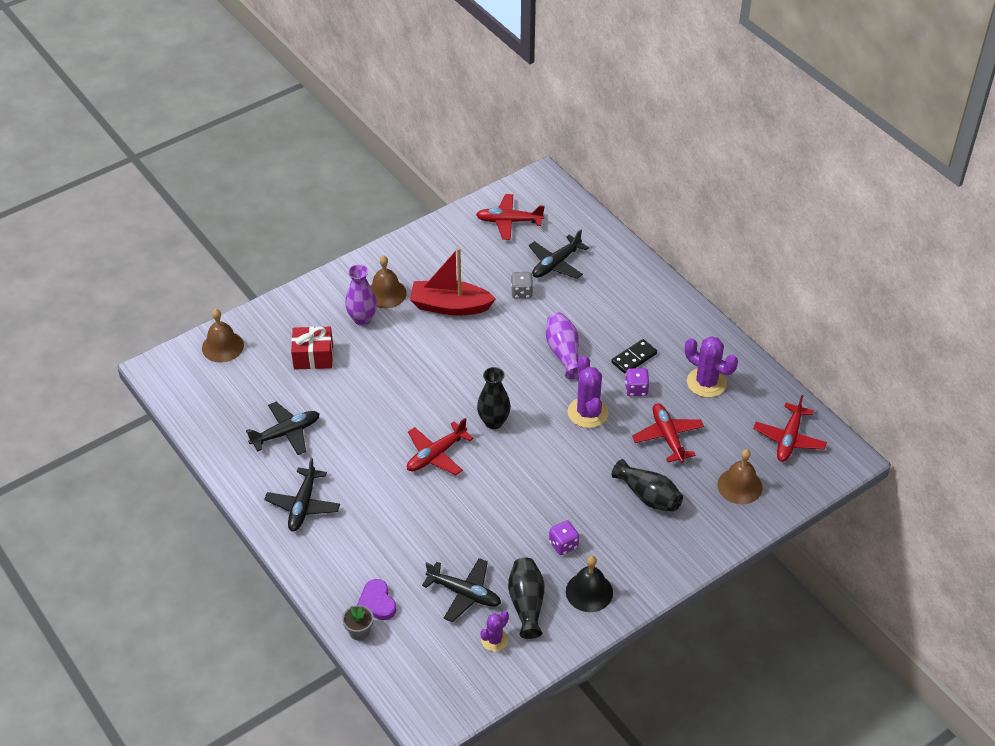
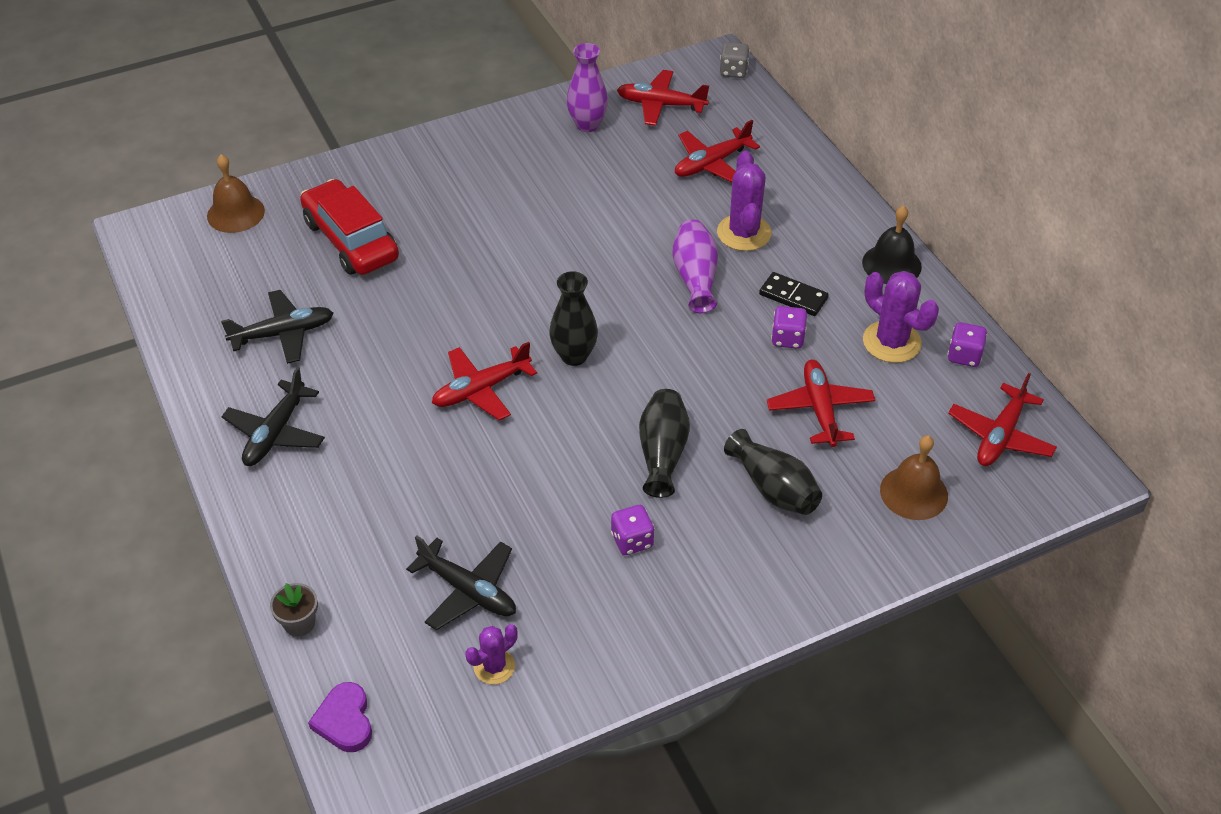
camera: 10 degrees right, 0 degrees up
(313, 356) = (351, 240): red gift -> red car
(362, 319) = (431, 201): purple vase -> purple vase (587, 125)
(377, 602) = (337, 585): purple heart -> purple heart (345, 721)
(386, 293) = (472, 173): brown bell -> none
(450, 306) = (553, 199): red boat -> none
(521, 292) = (655, 194): grey dice -> grey dice (733, 71)
(526, 603) = (556, 619): black vase -> black vase (662, 453)
(556, 264) = (711, 164): black plane -> red plane
(587, 413) = (710, 361): purple cactus -> purple cactus (744, 233)
(589, 592) = (654, 615): black bell -> black bell (891, 264)
(634, 358) = (793, 296): black domino -> black domino turned 60 degrees clockwise
(756, 386) = (964, 356): none -> purple dice

